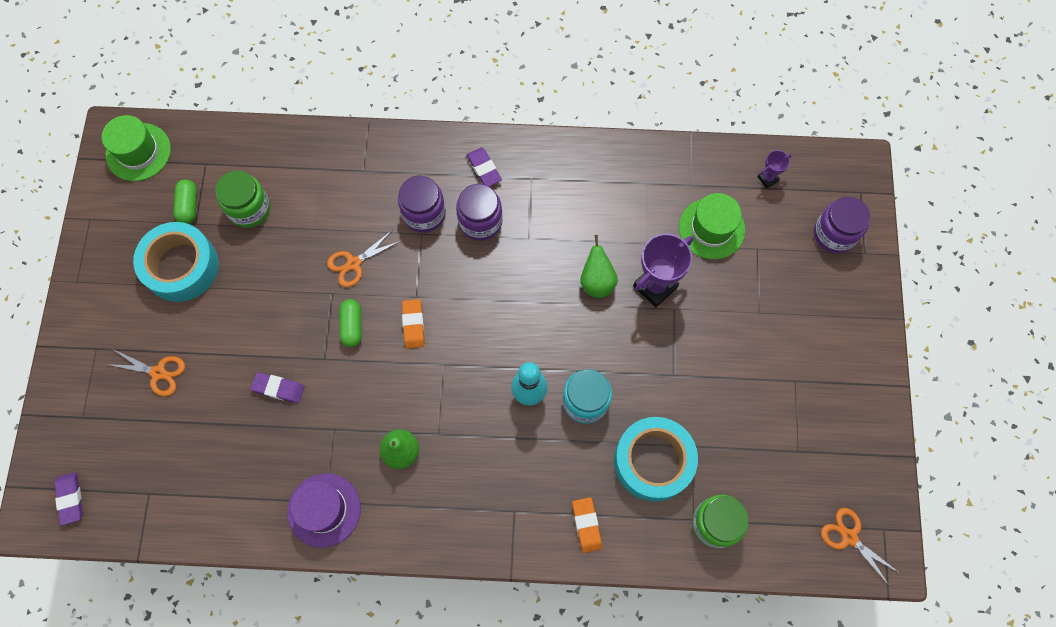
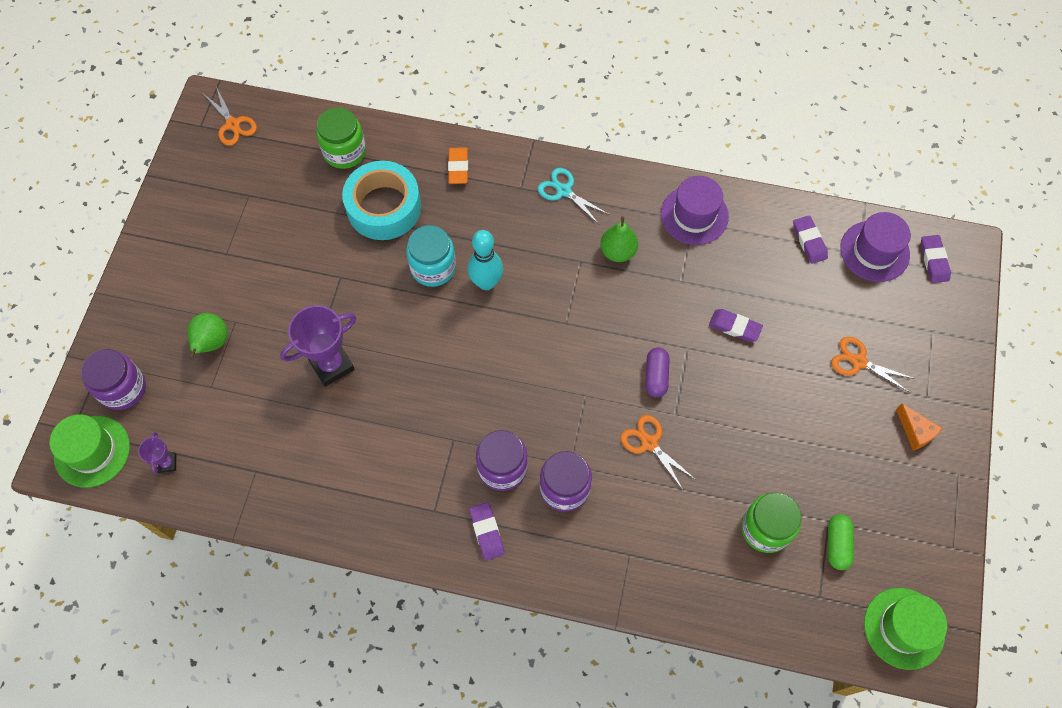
camera: 170 degrees left, 5 degrees down
(111, 313) = (915, 431): none -> orange cheese
(132, 499) = (874, 251): none -> purple hat
(181, 266) = (841, 471): turquoise tape -> none
(201, 499) = (809, 241): none -> purple eraser
(352, 326) = (656, 376): green capsule -> purple capsule
(354, 263) = (649, 443): orange scissors -> orange scissors turned 105 degrees counterclockwise
(413, 325) = (591, 367): orange eraser -> none
(467, 515) = (564, 191): none -> turquoise scissors
(597, 281) = (391, 380): green pear -> green pear (212, 343)
(711, 228) = (251, 417): green hat -> green hat (92, 451)
(768, 179) = (167, 463): purple trophy -> purple trophy turned 75 degrees counterclockwise

